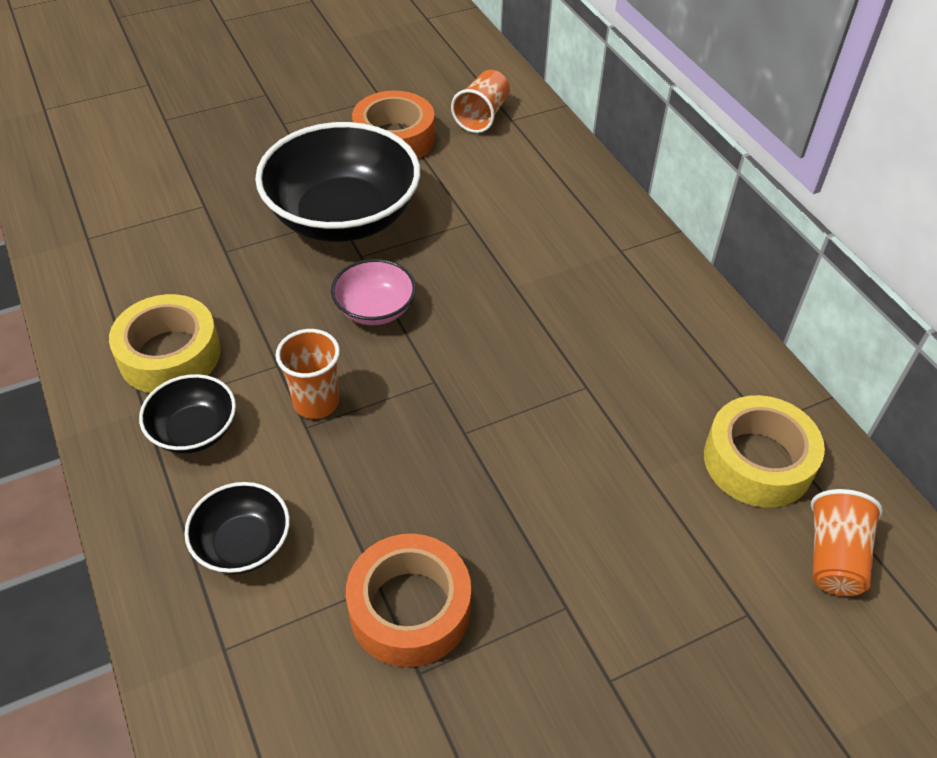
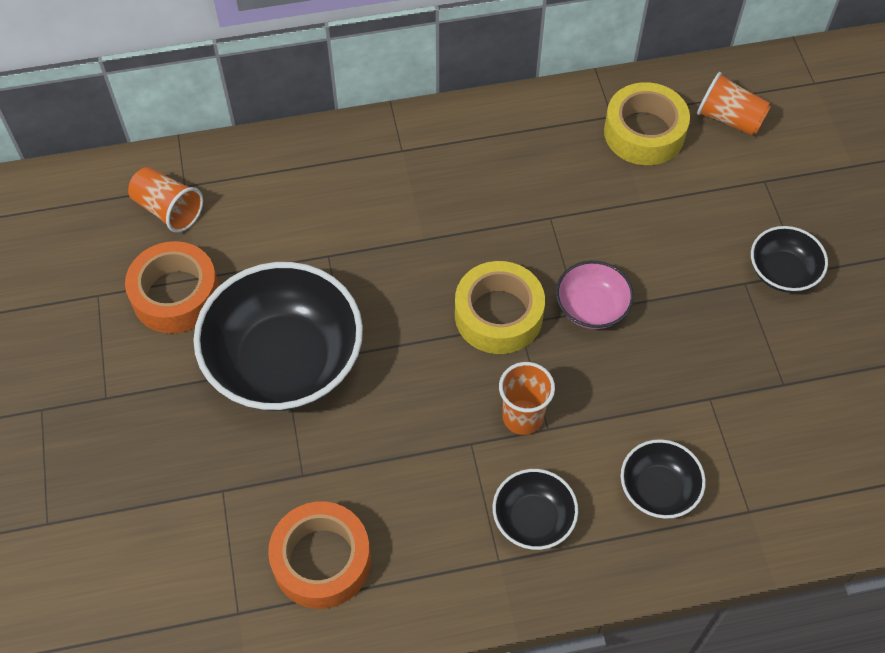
camera: 75 degrees left, 10 degrees up
(169, 355) = (435, 535): yellow tape -> yellow tape (498, 315)
(375, 309) = (422, 354): pink bowl -> pink bowl (591, 307)
(409, 608) = (732, 381): orange tape -> orange tape (321, 560)
(601, 653) = (782, 272): none -> black bowl

